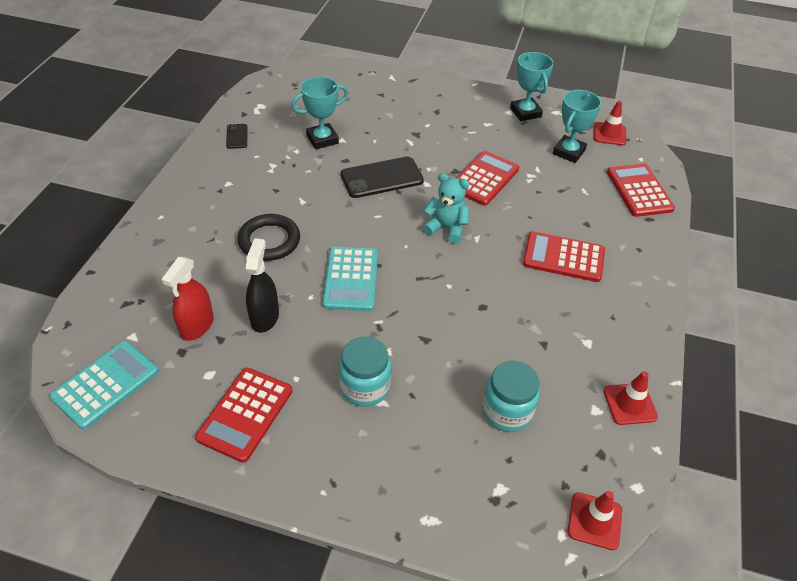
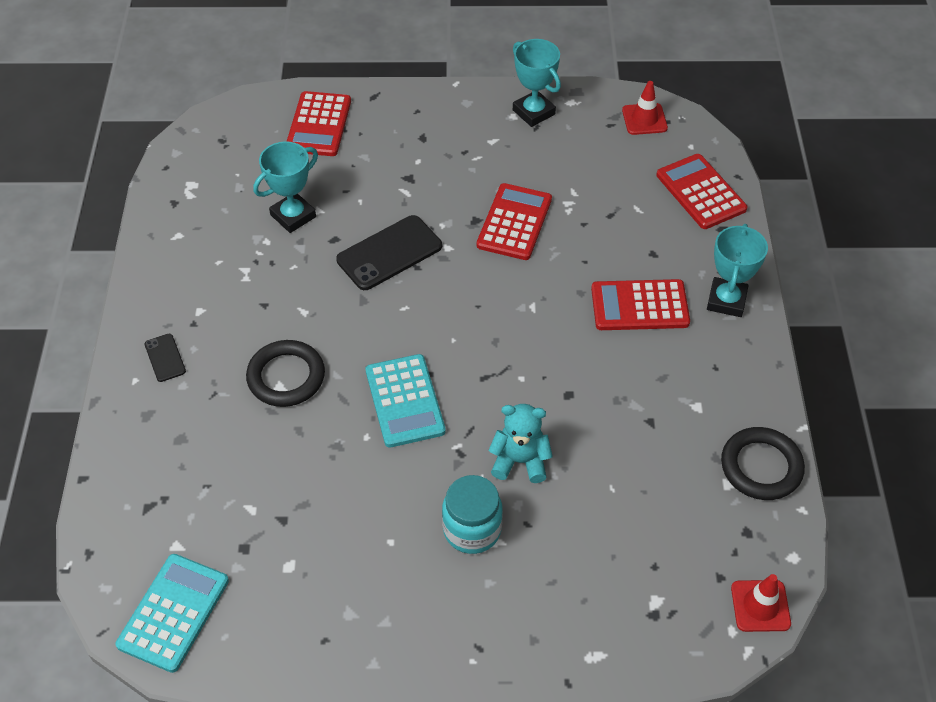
camera: 15 degrees left, 5 degrees up
(197, 326) = (247, 511): red spray bottle -> none
(237, 136) = (180, 239): black phone -> black phone (165, 358)
(245, 414) = (351, 600): red calculator -> red calculator (319, 125)
(264, 317) = (323, 478): black spray bottle -> none
(446, 228) = (492, 303): turquoise teddy bear -> turquoise teddy bear (520, 461)
(507, 411) = (635, 513): turquoise jar -> none
(568, 152) = (603, 158): turquoise trophy -> turquoise trophy (726, 300)
(629, 404) = (761, 467): red traffic cone -> black ring

